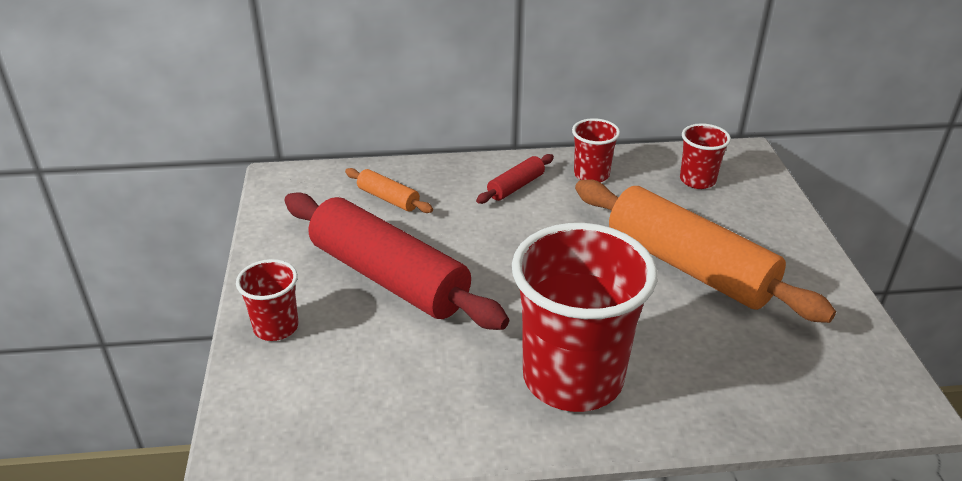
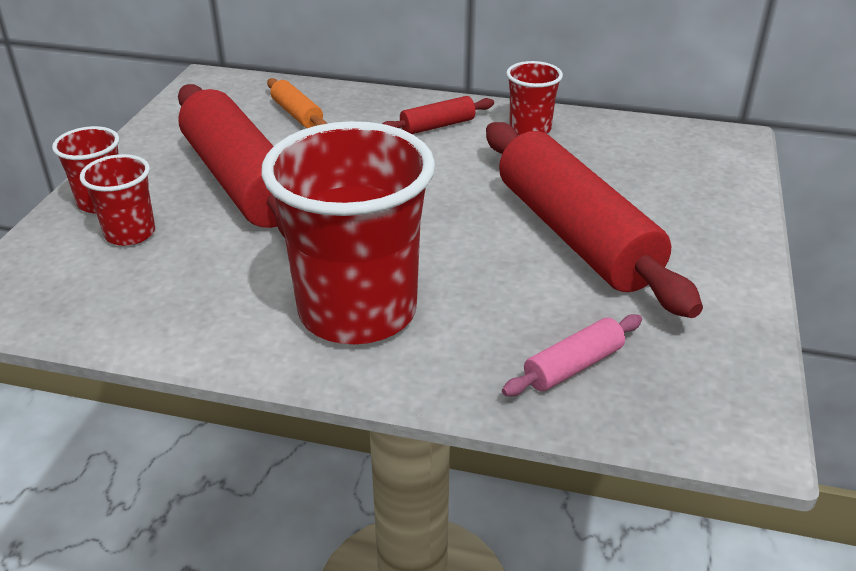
camera: 20 degrees right, 0 degrees up
(688, 266) = (575, 235): orange rolling pin -> red rolling pin
(697, 180) = (651, 155): red cup -> red cup (130, 233)
(761, 382) = (573, 366): none -> pink rolling pin

